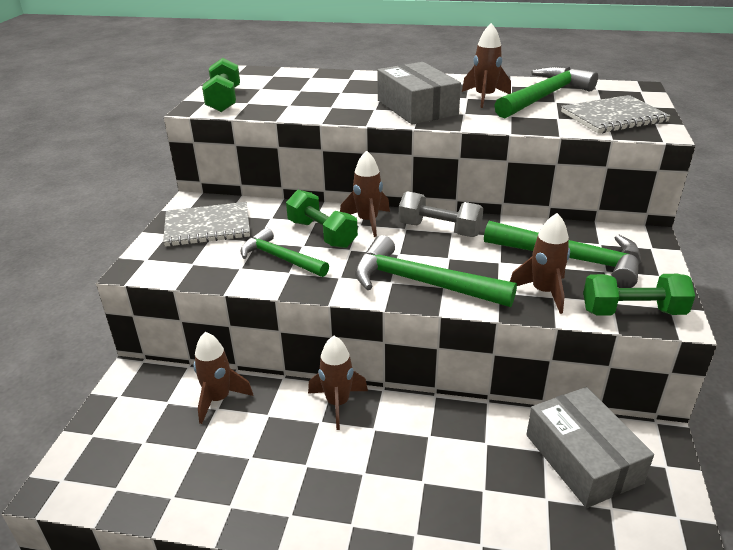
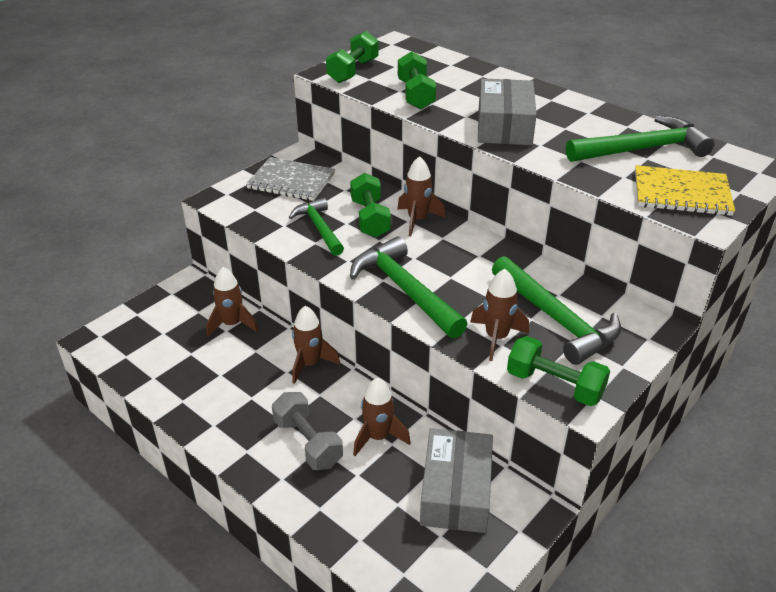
camera: 30 degrees right, 5 degrees up
(308, 104) = (415, 95): none -> green dumbbell
(439, 230) = (469, 249): grey dumbbell -> grey dumbbell (308, 442)
(484, 98) = (581, 133): brown rocket -> brown rocket (378, 437)
(613, 117) = (681, 193): grey notebook -> yellow notebook

